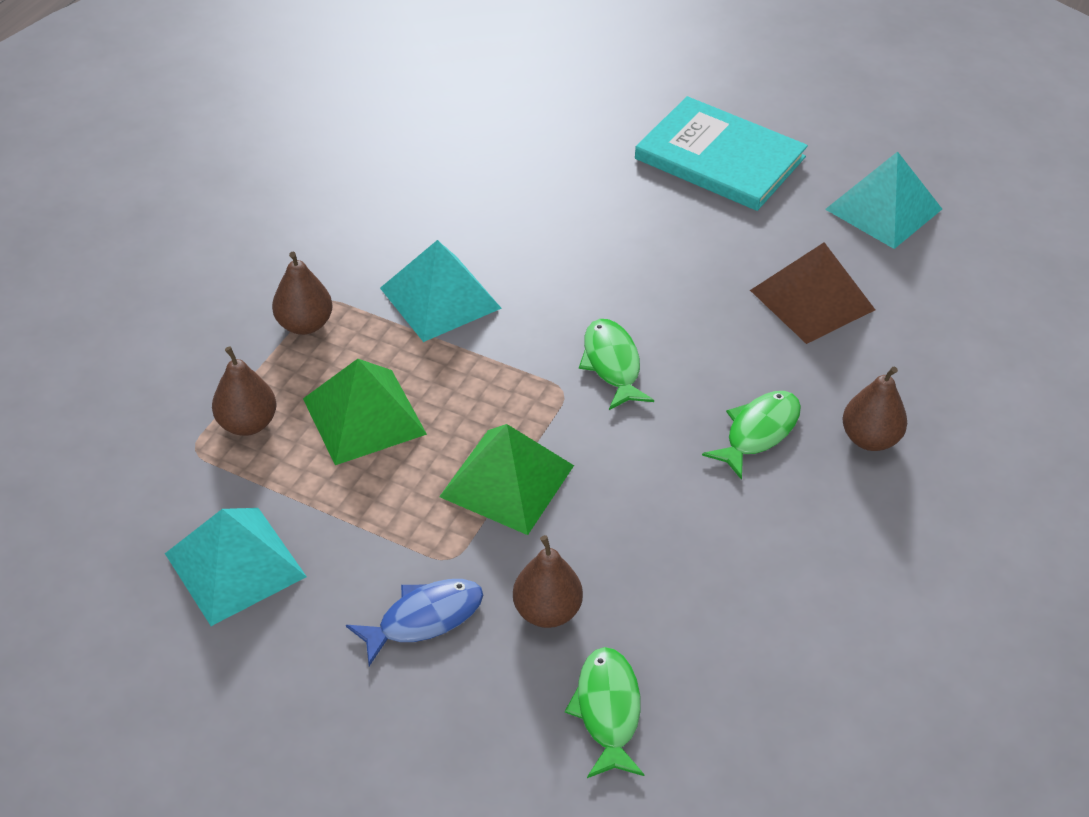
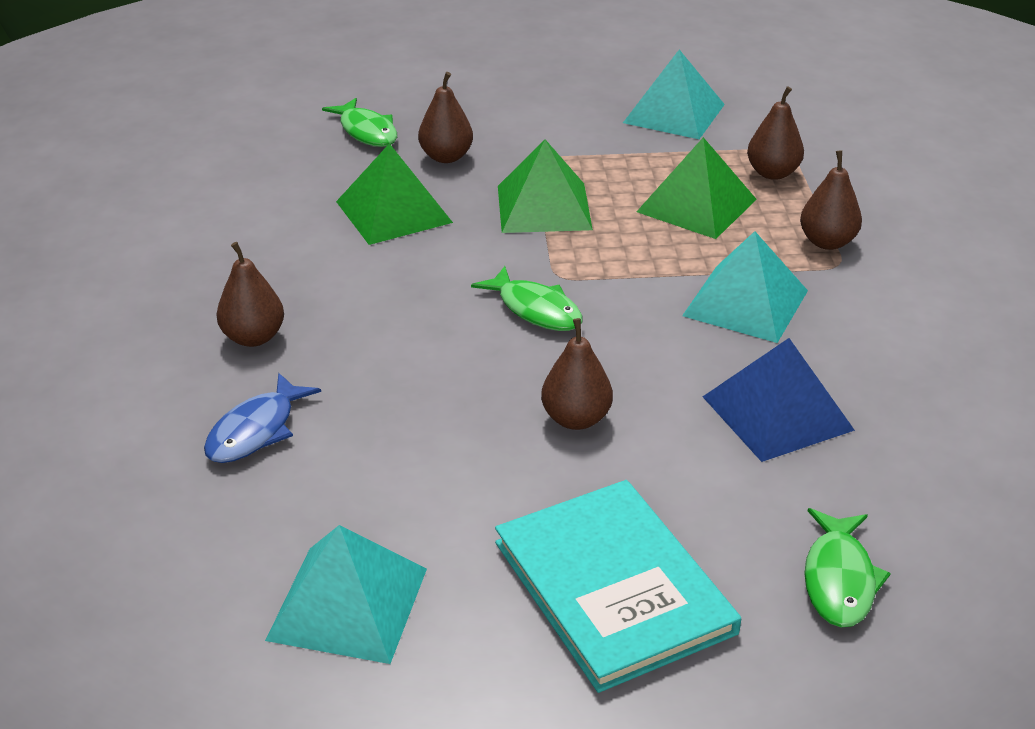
camera: 150 degrees right, 10 degrees down
(424, 619) = (524, 130): blue fish -> blue fish (256, 431)
(516, 209) = (777, 413): none -> blue pyramid
(657, 261) = (576, 419): none -> brown pear
(659, 545) = (393, 211): none -> green pyramid
(719, 158) = (613, 587): turquoise book -> turquoise book turned 60 degrees clockwise
(758, 432) = (362, 306): green fish -> green fish (839, 579)
(812, 300) = (378, 444): brown pyramid -> none

